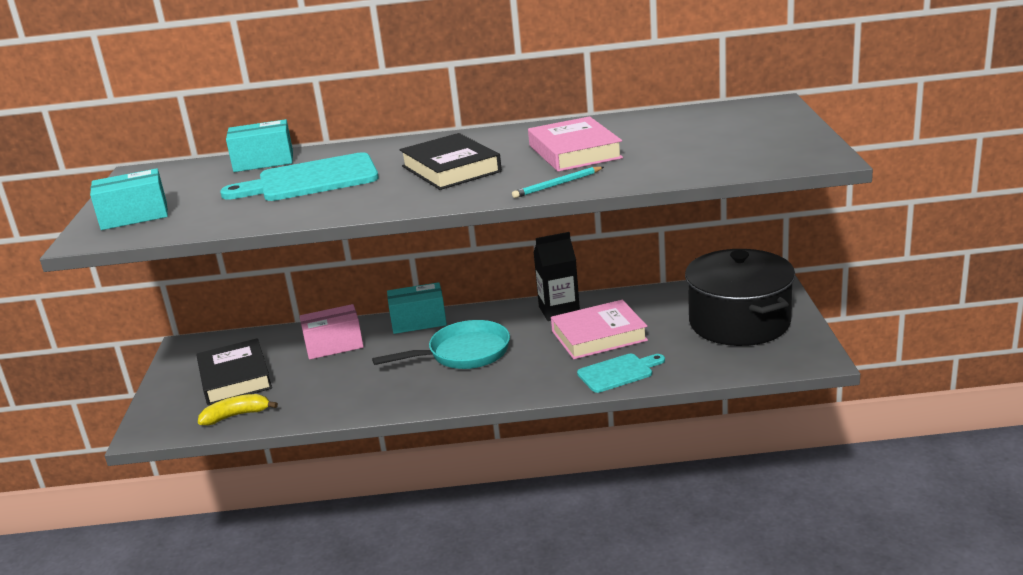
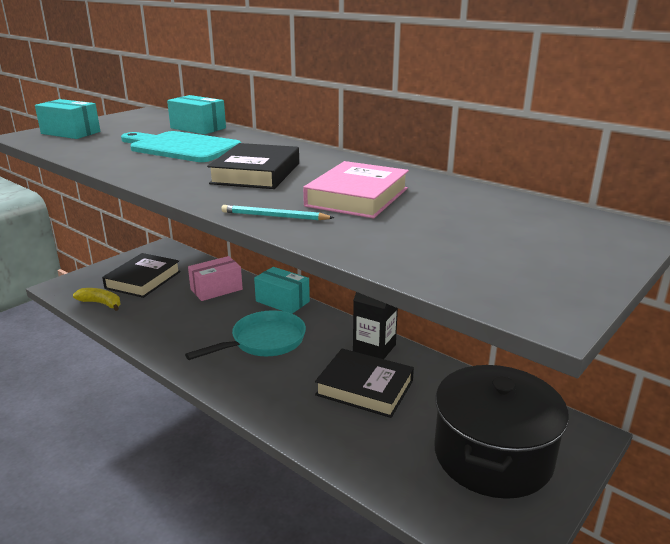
camera: 40 degrees right, 0 degrees up
(334, 345) = (216, 289): pink box -> pink box turned 60 degrees counterclockwise
(464, 353) = (264, 341): turquoise pan -> turquoise pan turned 60 degrees counterclockwise
(599, 336) = (365, 388): pink book -> black book
(618, 372) = (323, 430): turquoise cutting board -> none

